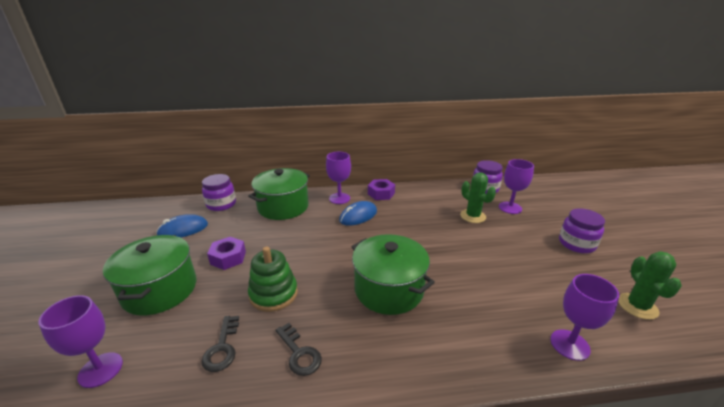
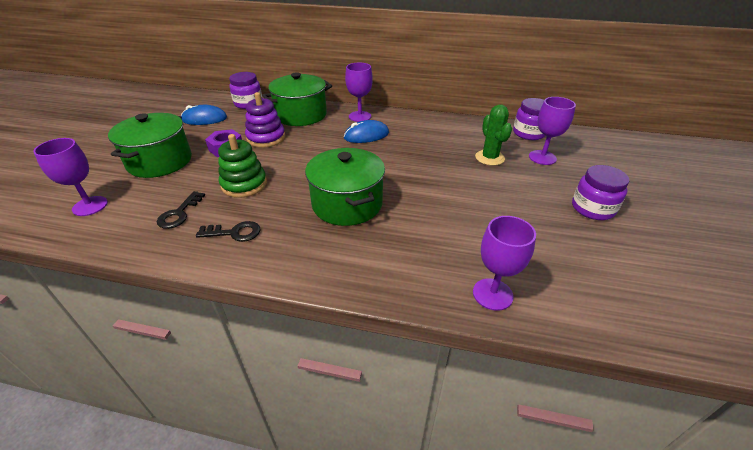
camera: 20 degrees right, 10 degrees up
(263, 237) = (266, 138): none -> purple stacking toy
(299, 353) = (234, 233): black key -> black key turned 75 degrees counterclockwise
(381, 193) = (405, 119): purple nut -> none
(637, 306) = (609, 283): green cactus -> none

